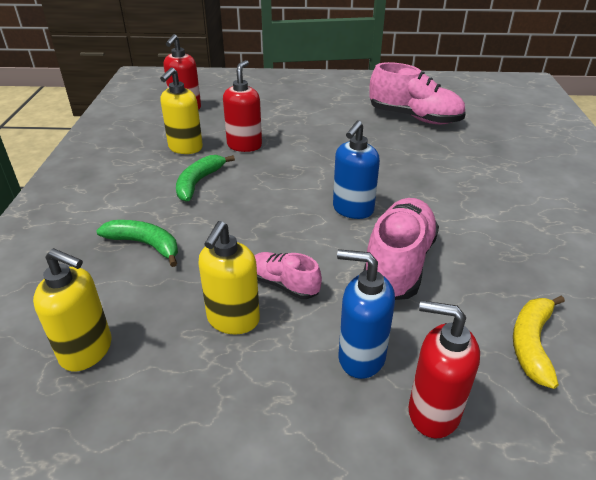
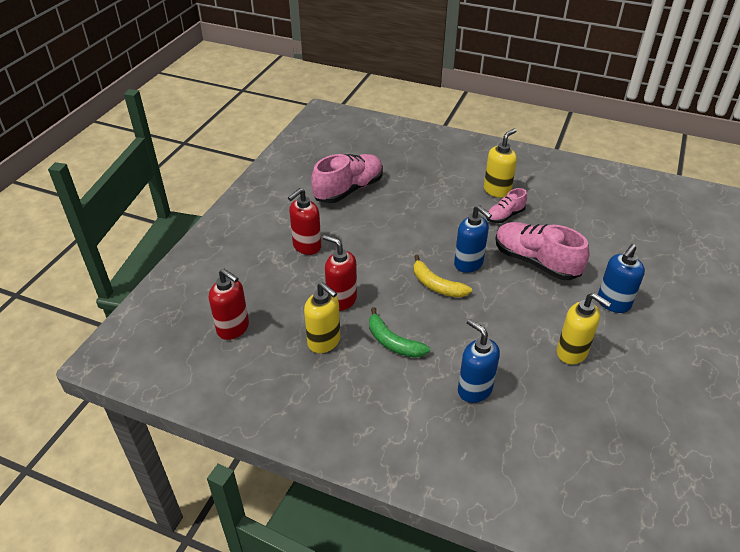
camera: 70 degrees left, 5 degrees up
(87, 351) = (588, 434): yellow soap dispenser -> yellow soap dispenser (497, 190)
(145, 244) = (474, 389): green banana -> blue soap dispenser
(284, 284) = (543, 320): pink shoe -> pink shoe (505, 216)
(433, 412) = (654, 289): red soap dispenser -> red soap dispenser (306, 246)
(531, 344) = (613, 237): yellow banana -> yellow banana (436, 285)

